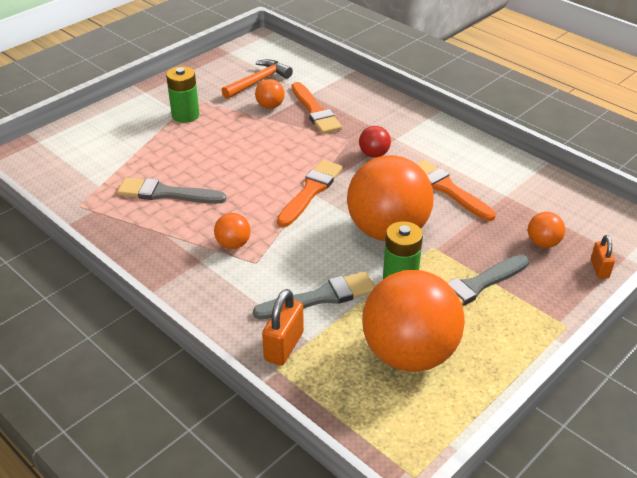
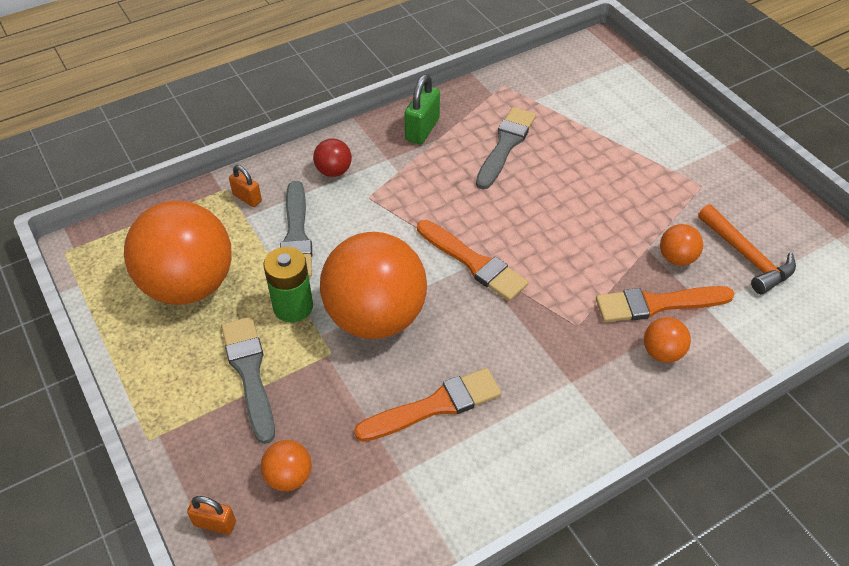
camera: 105 degrees right, 10 degrees up
(154, 246) = (422, 129): none -> green padlock
(185, 115) = (663, 175): green battery -> none
(233, 244) = (403, 184): orange ball -> orange ball (662, 352)
(284, 346) = (247, 198): orange padlock -> orange padlock, size x0.62
(374, 154) = (536, 345): red ball -> red ball (334, 171)

